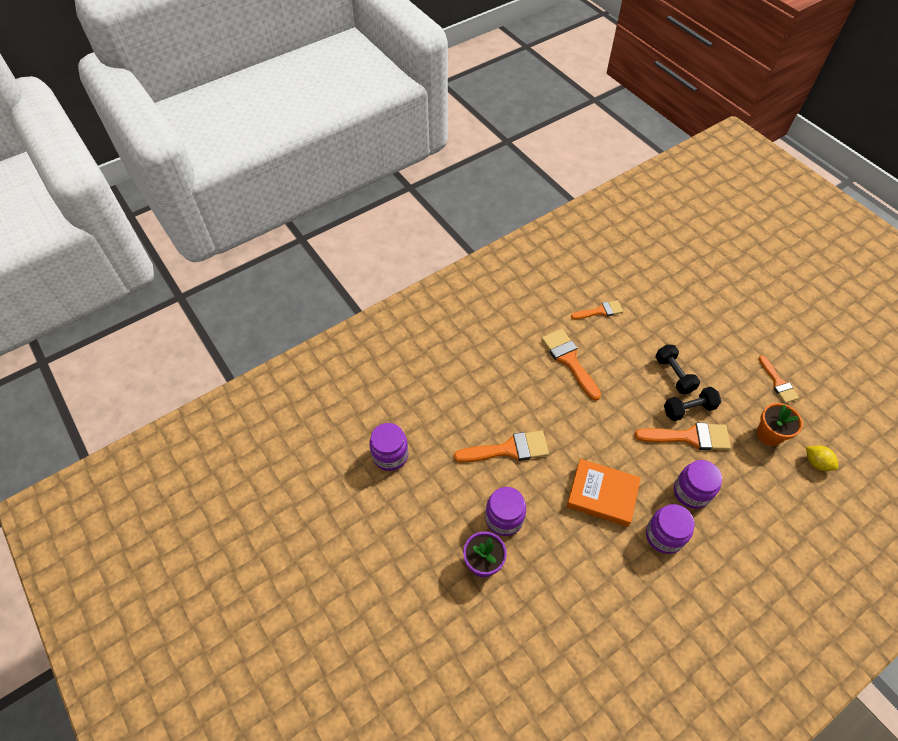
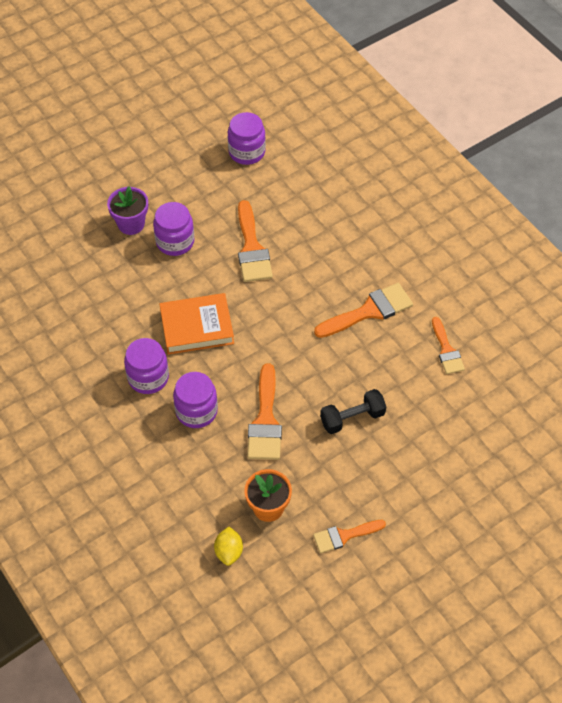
camera: 90 degrees right, 0 degrees up
(602, 495) = (197, 327): orange book -> orange book turned 60 degrees clockwise
(689, 409) = (303, 426): black dumbbell -> none
(816, 463) = (229, 552): yellow lemon -> yellow lemon turned 45 degrees counterclockwise

